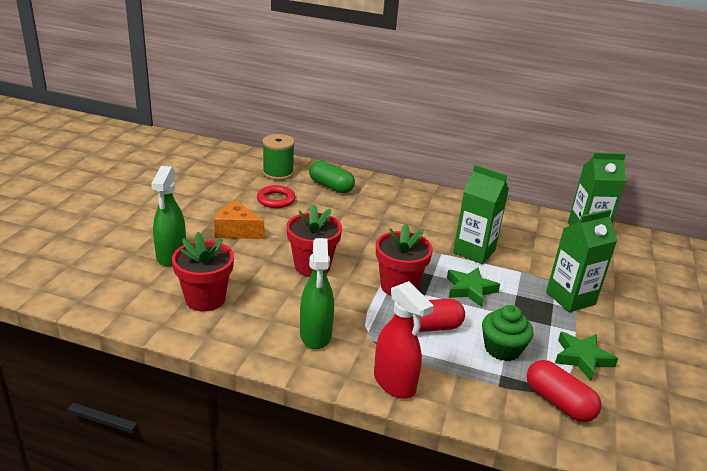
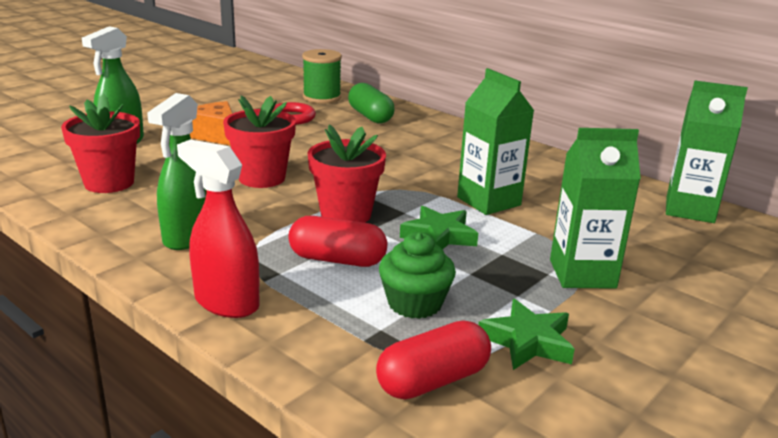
camera: 25 degrees right, 5 degrees down
(394, 383) = (226, 302): red spray bottle -> red spray bottle turned 135 degrees clockwise
(559, 402) = (433, 381): red capsule -> red capsule turned 75 degrees clockwise

